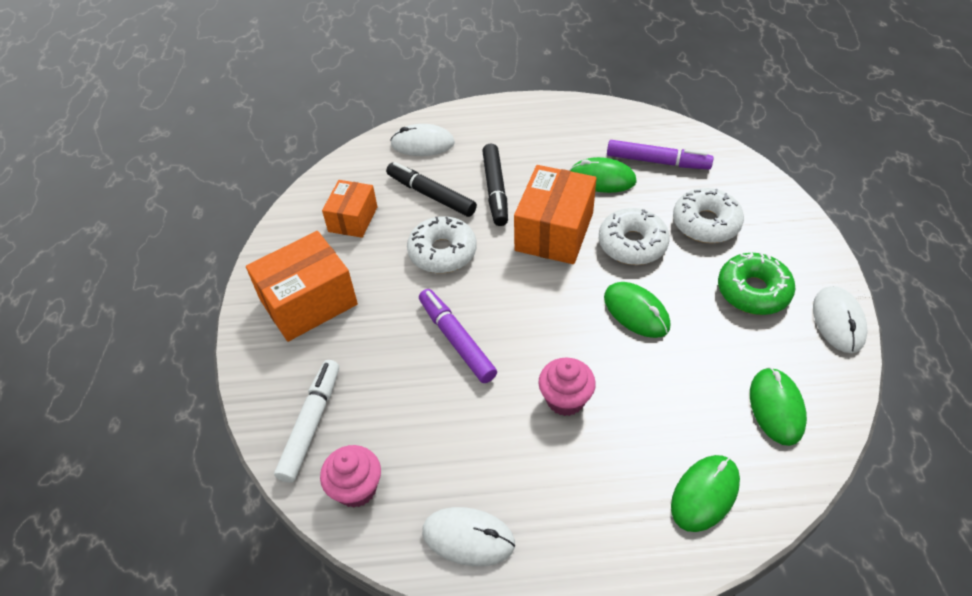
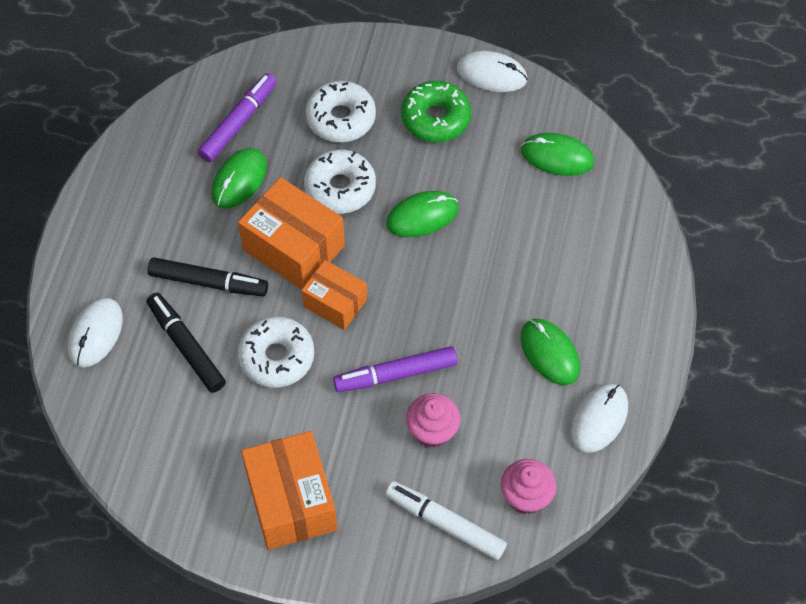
camera: 75 degrees left, 10 degrees up
(353, 219) = (187, 434): orange box -> orange box (335, 303)
(431, 195) = (186, 346): black marker -> black marker turned 90 degrees clockwise
(565, 399) = (494, 305): pink cupcake -> pink cupcake (432, 431)
(705, 494) = (615, 238): green mouse -> green mouse (549, 353)

